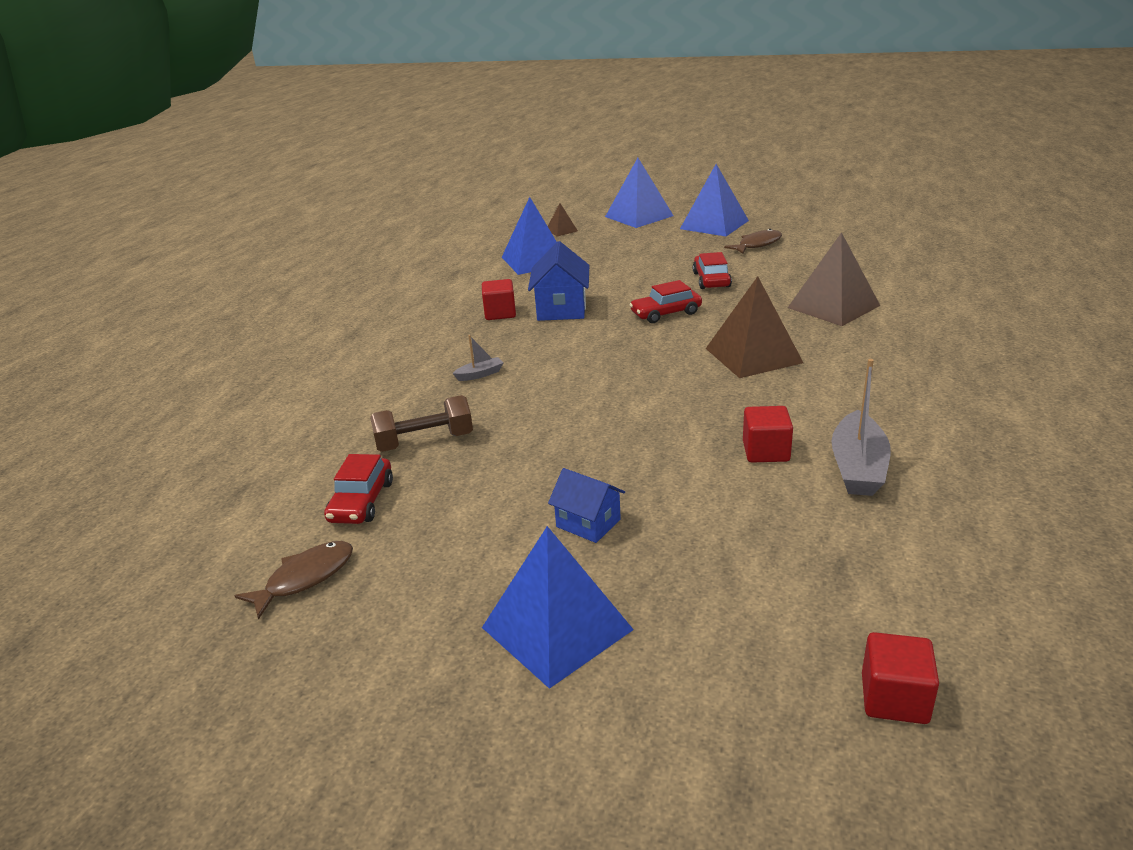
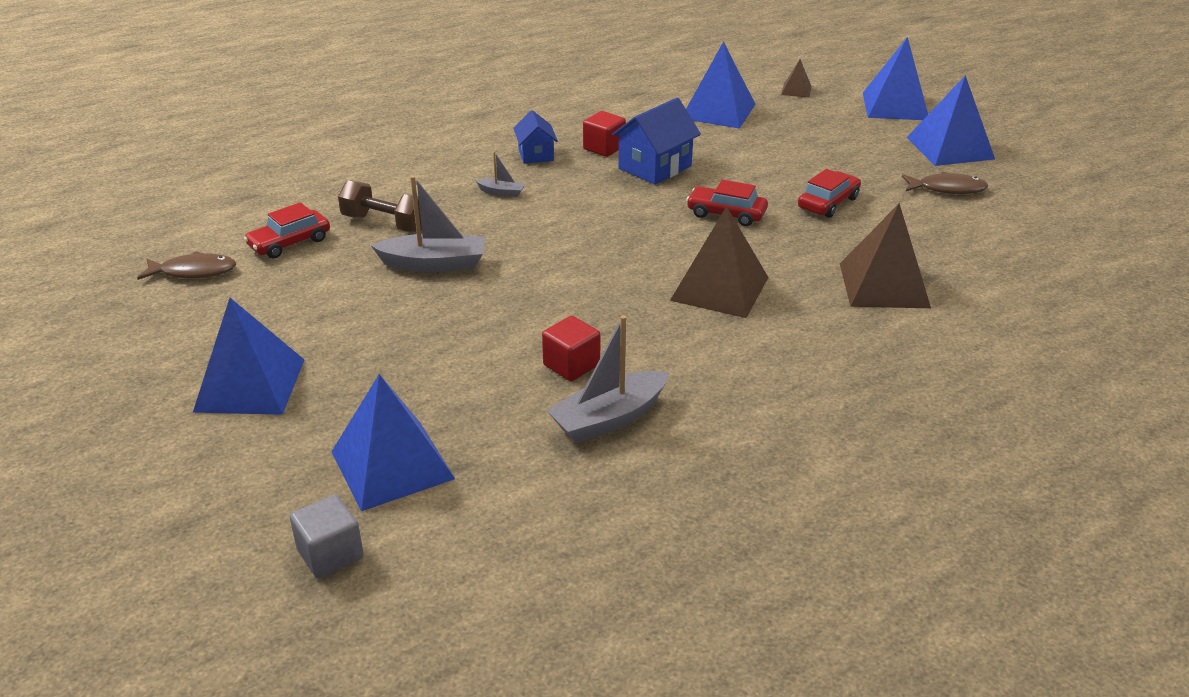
camera: 40 degrees right, 5 degrees up
(527, 446) = (434, 264): none -> grey boat
(588, 523) = (375, 337): blue house -> blue house (536, 155)
(794, 600) = (392, 465): none -> blue pyramid
(894, 698) = (330, 554): red cube -> grey cube

